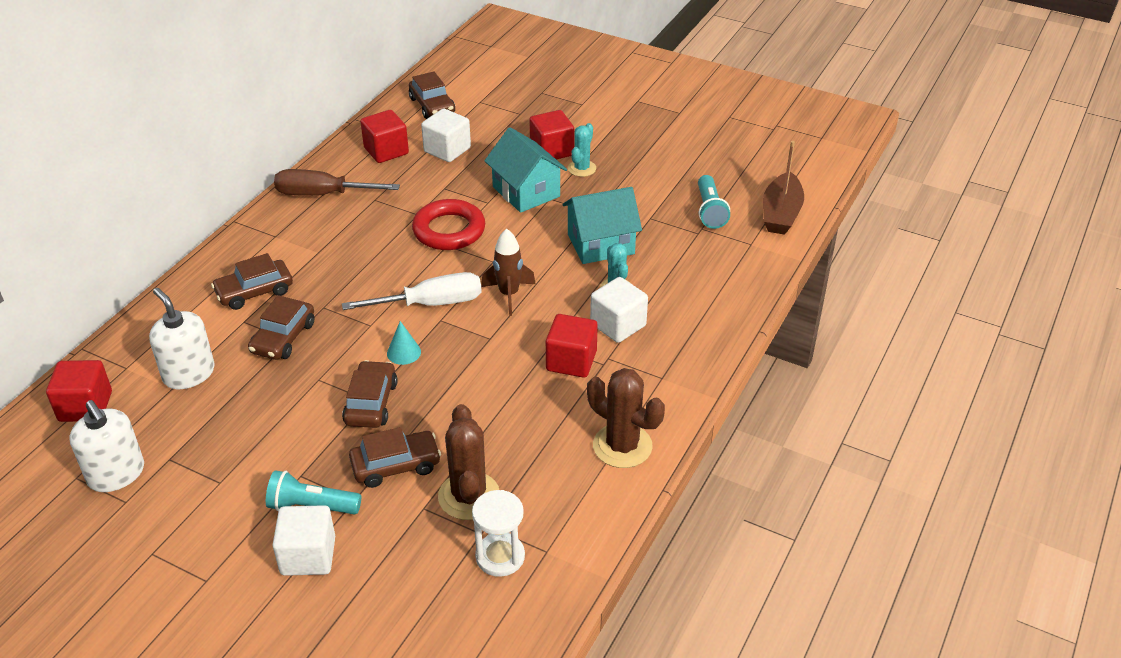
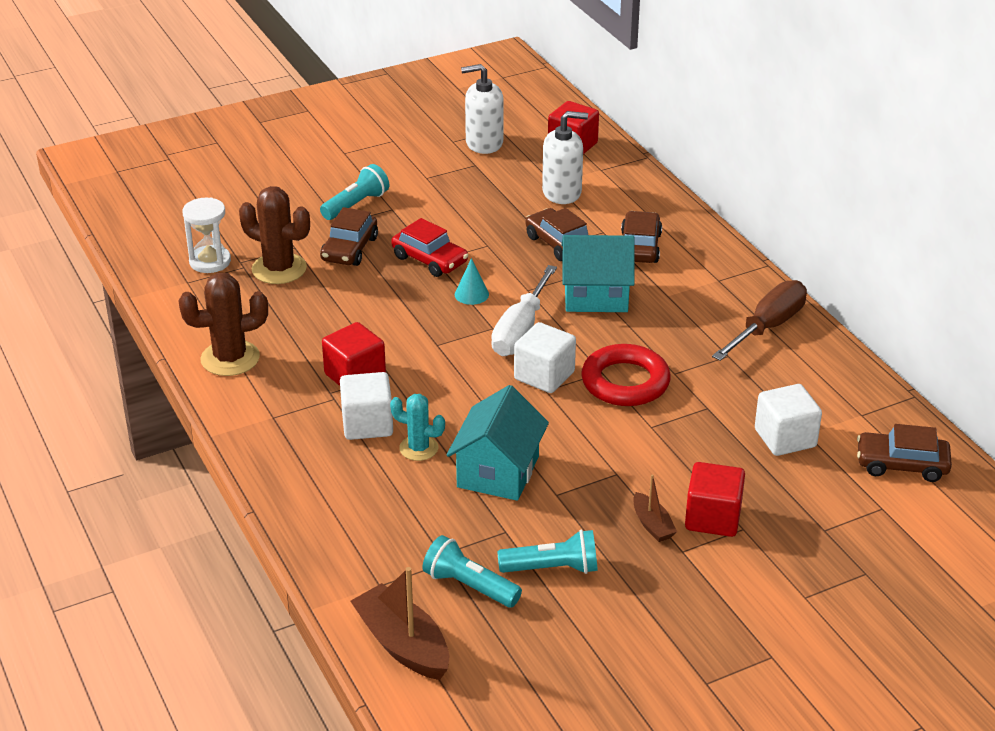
camera: 125 degrees right, 5 degrees down
(308, 556) = (314, 191): white cube -> white cube (544, 376)
(371, 403) = (430, 260): brown car -> red car
(386, 151) = (820, 394): red cube -> none
(509, 295) = (484, 378): brown rocket -> none
(526, 192) = (645, 461): turquoise house -> turquoise house (595, 296)
(581, 168) = (652, 525): turquoise cactus -> brown boat
(659, 188) = (552, 568): none -> turquoise flashlight

